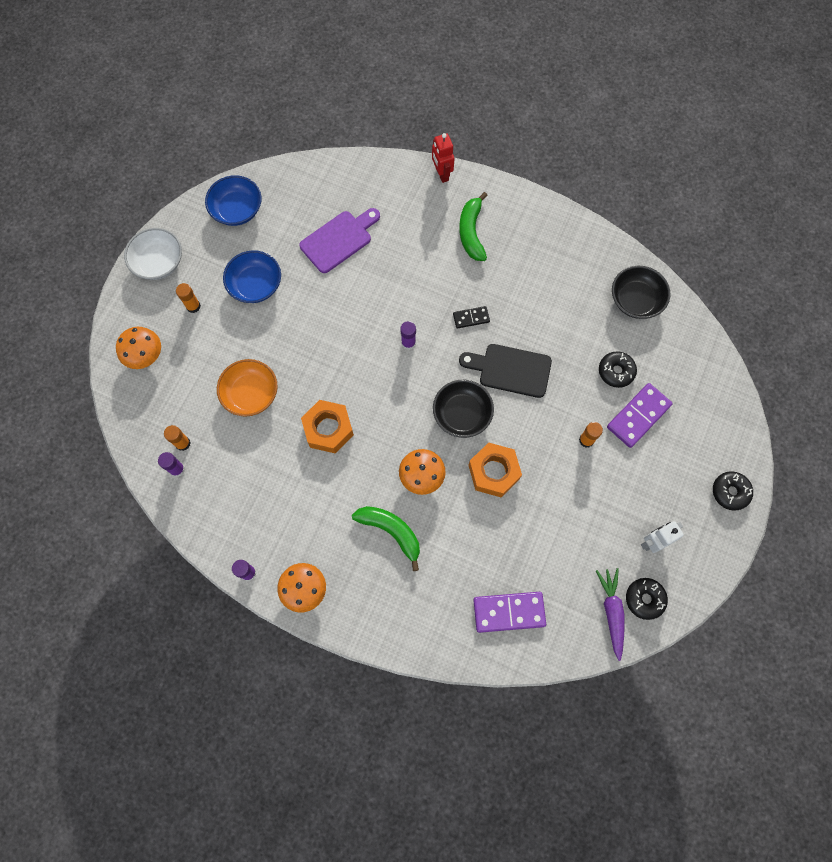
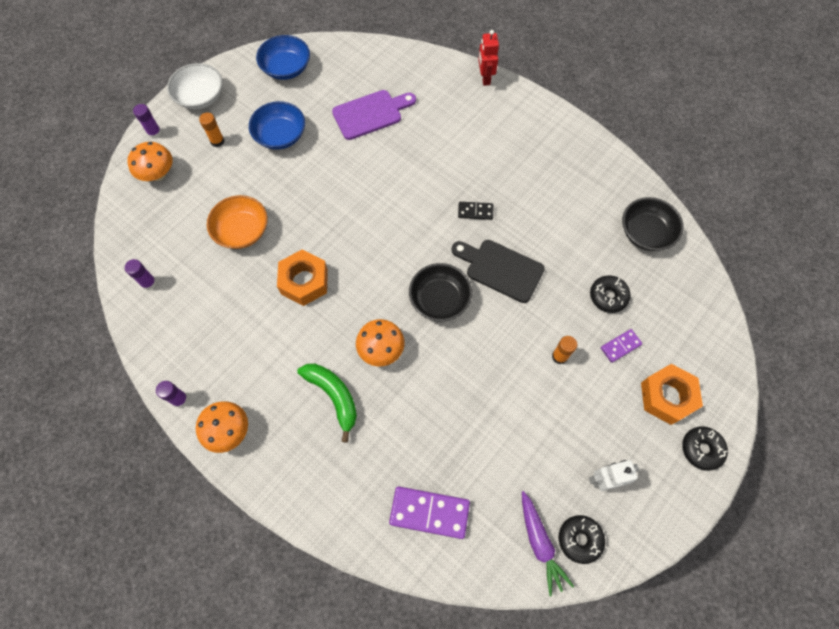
camera: 15 degrees right, 5 degrees down
(183, 443) = (163, 260): orange glue stick -> none
(408, 343) = (407, 220): purple glue stick -> purple glue stick (154, 133)
(471, 232) = (498, 134): green banana -> none
(493, 472) = (455, 364): orange nut -> orange nut (667, 396)
(611, 612) = (540, 543): purple carrot -> purple carrot turned 150 degrees clockwise
(638, 416) = (620, 346): purple domino -> purple domino, size x0.56

